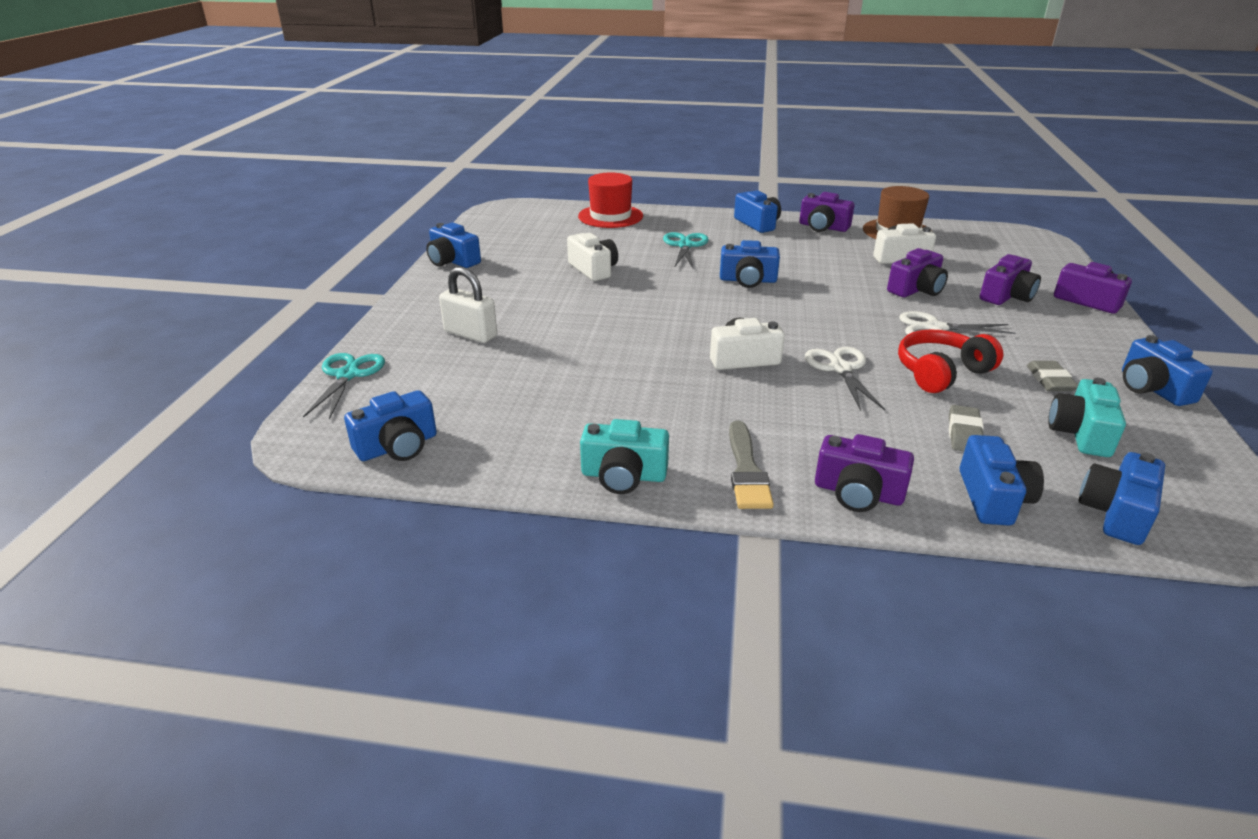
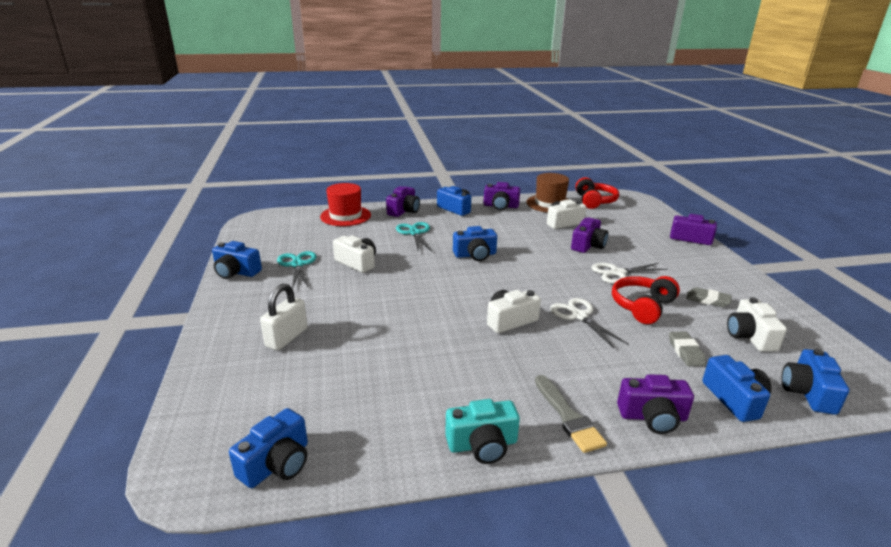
camera: 20 degrees left, 5 degrees down
(348, 375) = (193, 400): turquoise scissors -> turquoise scissors (297, 264)
(470, 334) = (286, 337): white padlock -> white padlock turned 75 degrees counterclockwise
(968, 236) = (594, 201): none -> red headphones
(1006, 296) = (643, 242): purple camera -> purple camera (404, 211)
(1050, 380) = (707, 300): grey eraser -> grey eraser turned 45 degrees counterclockwise
(1080, 433) = (750, 336): turquoise camera -> white camera
(1152, 388) = (765, 295): blue camera -> none

